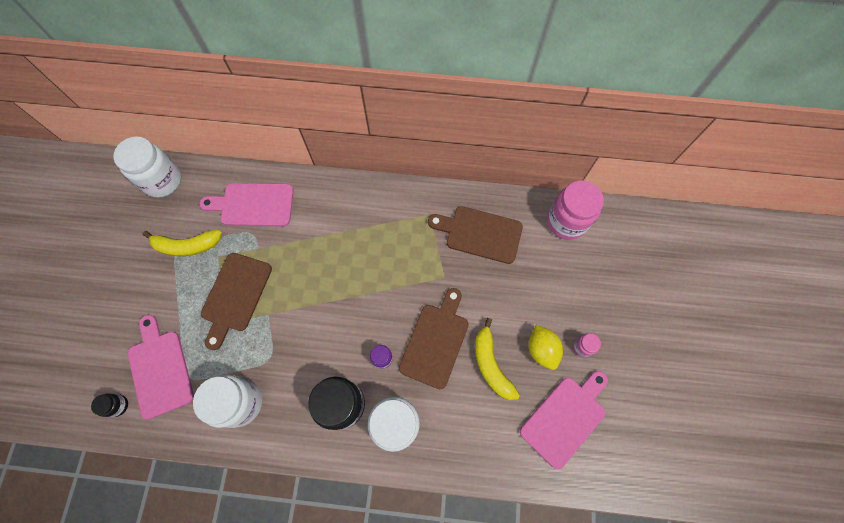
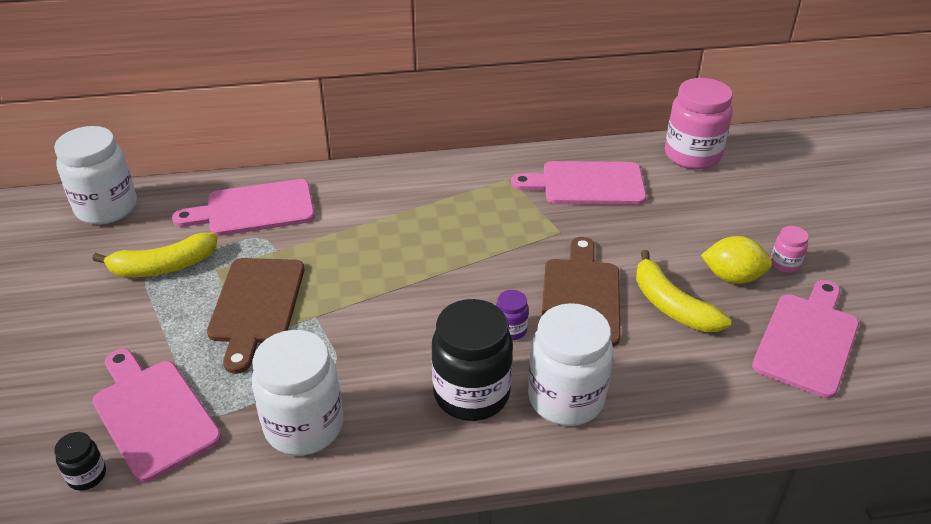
camera: 15 degrees left, 30 degrees down
(480, 234) = (587, 184): brown cutting board -> pink cutting board
(541, 349) = (732, 277): yellow lemon -> yellow lemon turned 45 degrees counterclockwise

